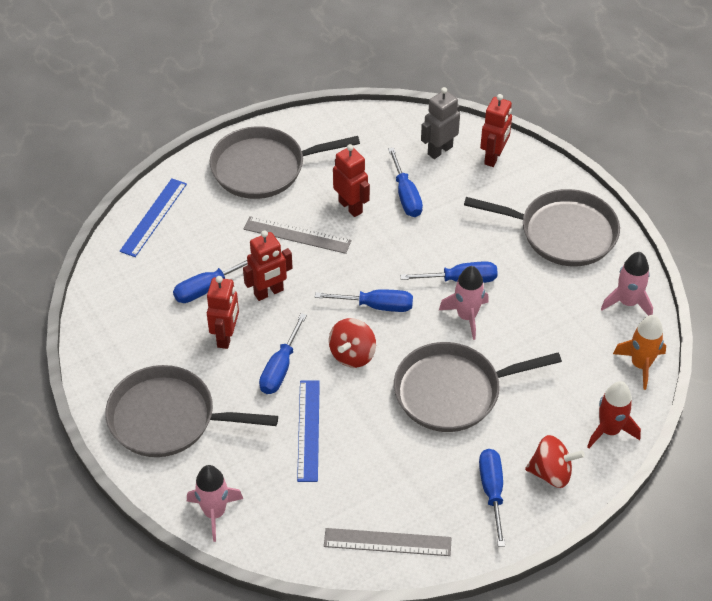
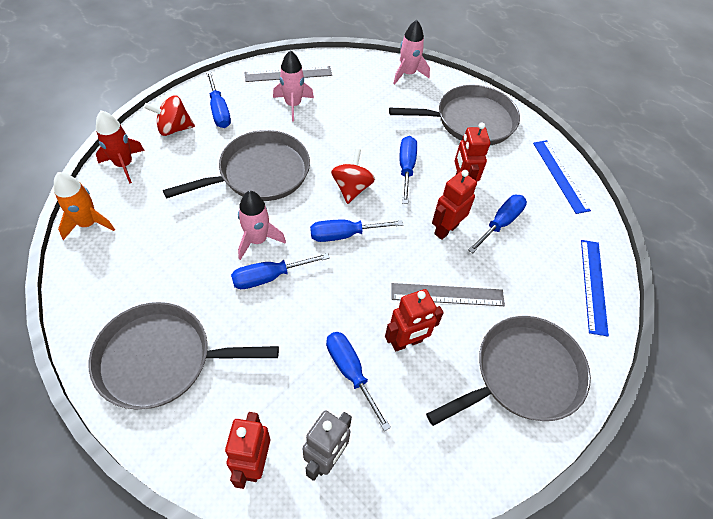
camera: 160 degrees right, 5 degrees up
(308, 430) = (366, 129): blue ruler -> blue ruler (560, 175)
(350, 207) = (406, 342): red robot -> red robot turned 60 degrees counterclockwise
(627, 302) = (93, 285): pink rocket -> pink rocket (293, 105)

